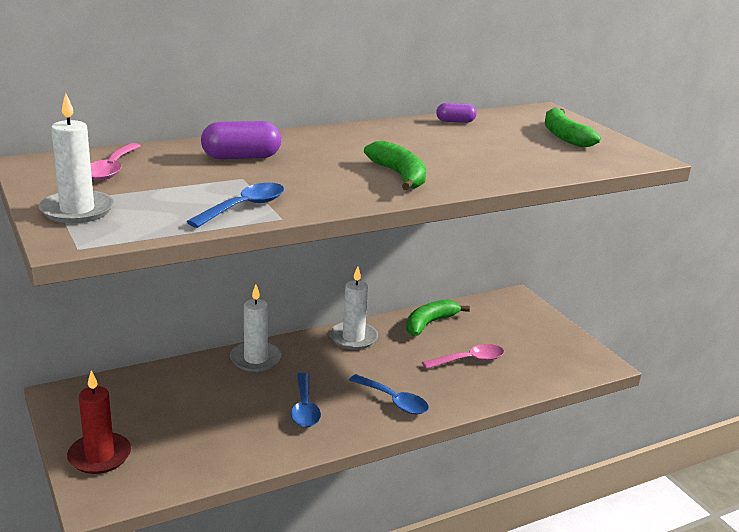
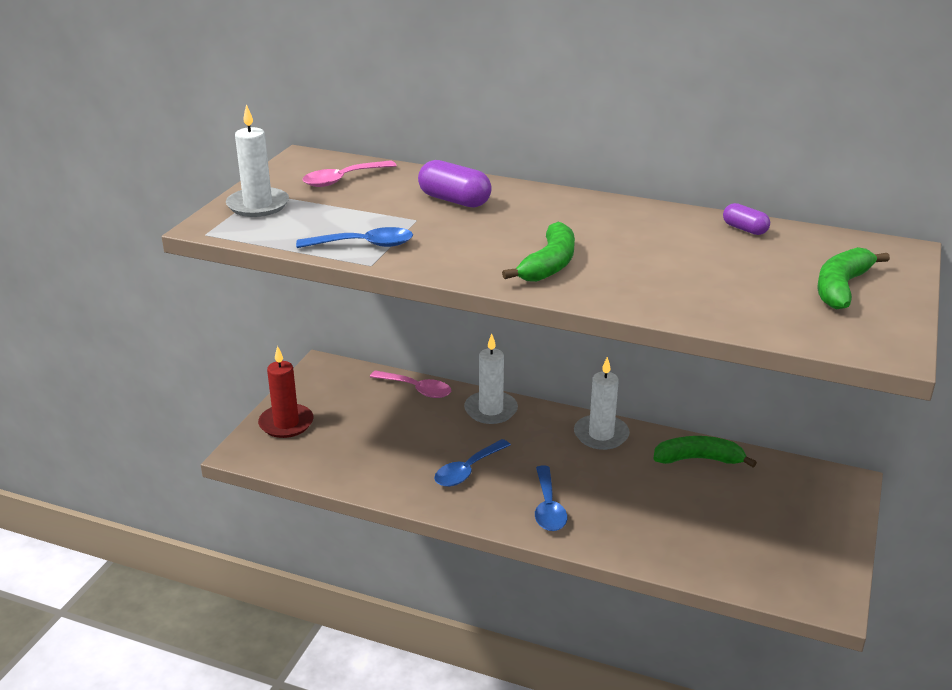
camera: 50 degrees right, 5 degrees up
(469, 360) = (680, 514): pink spoon -> pink spoon (416, 389)

